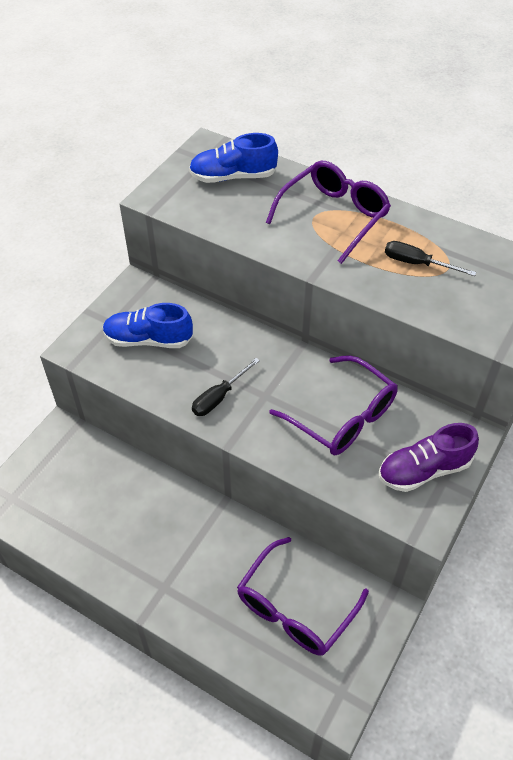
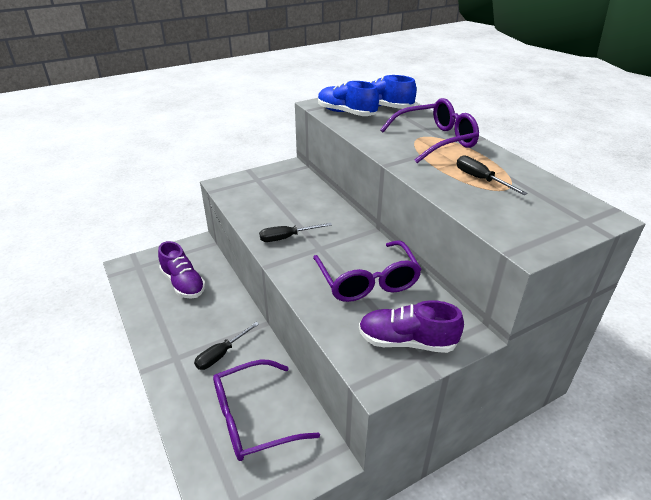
camera: 30 degrees right, 15 degrees down
(91, 494) = (183, 283): none -> purple shoe
(148, 340) = (271, 194): blue shoe -> blue shoe (346, 113)
(209, 558) = (221, 354): none -> black screwdriver

